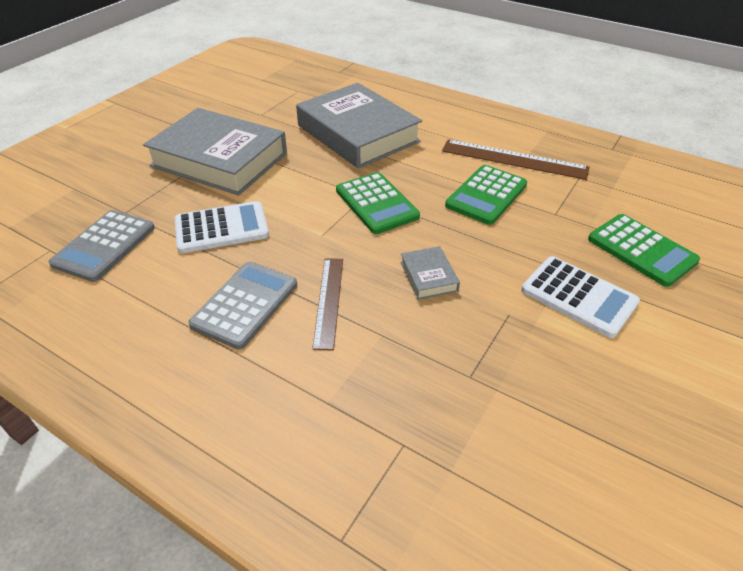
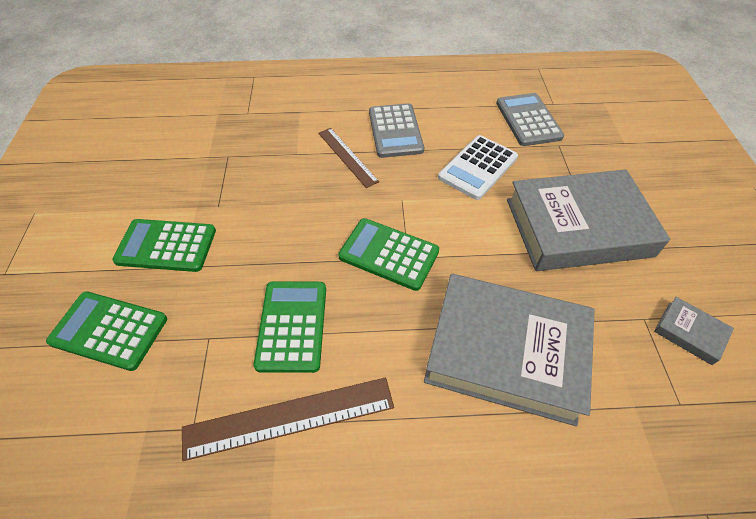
camera: 145 degrees right, 10 degrees up
(428, 276) = (293, 206): grey book -> grey book (689, 333)
(578, 296) = (166, 246): white calculator -> green calculator

